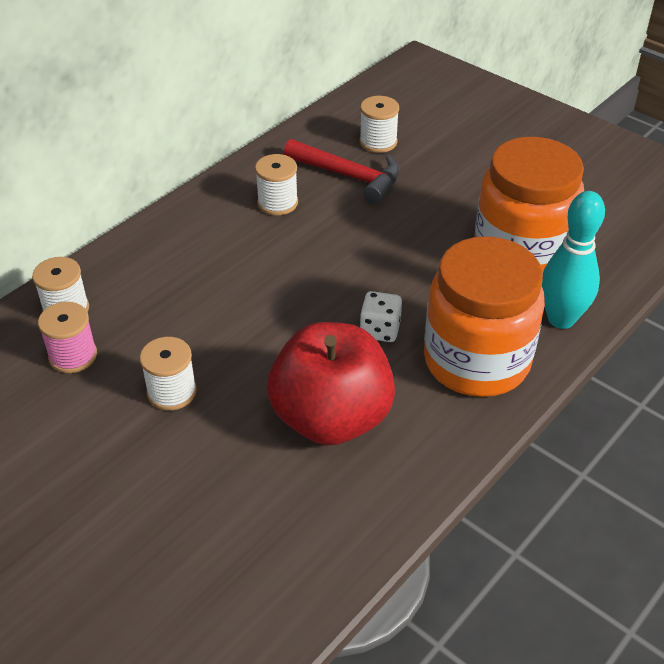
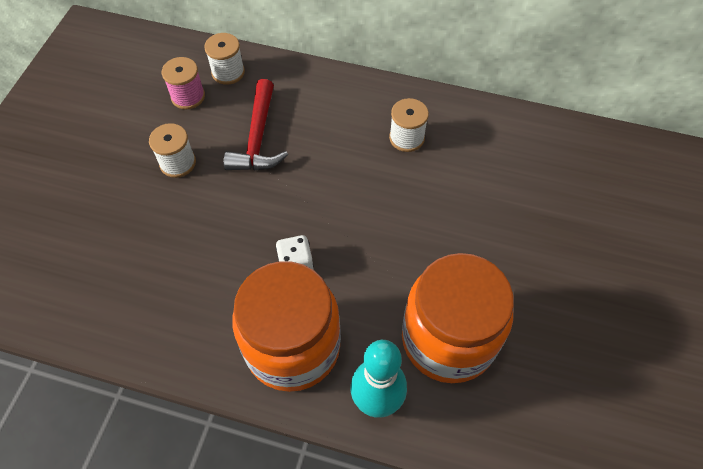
camera: 65 degrees right, 15 degrees up
(331, 418) = (190, 267): red apple -> none
(349, 176) = (472, 171): red hammer -> red hammer (258, 138)
(378, 142) = (533, 174): white spool -> none

